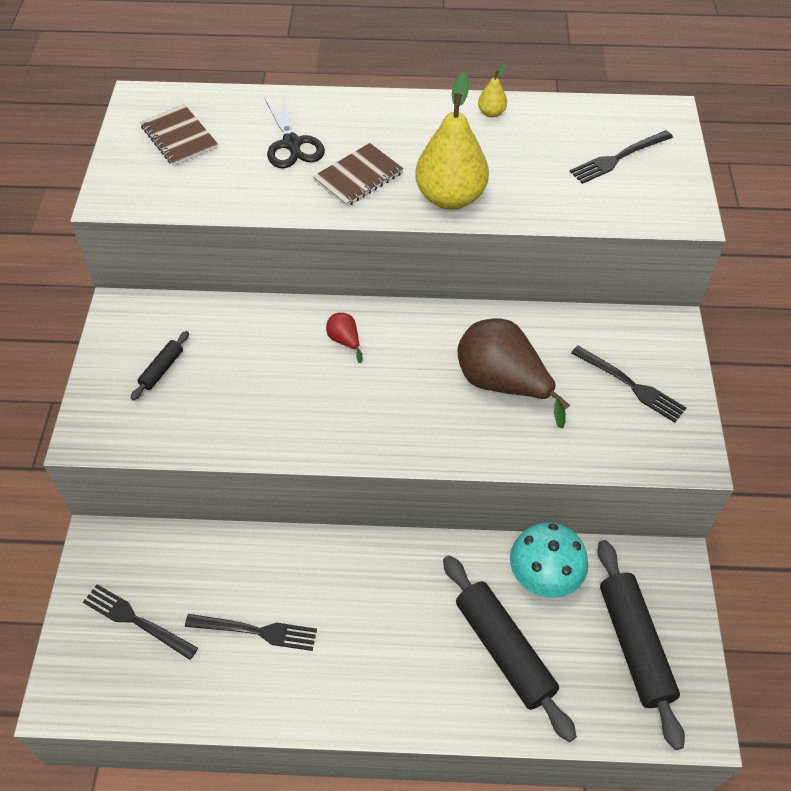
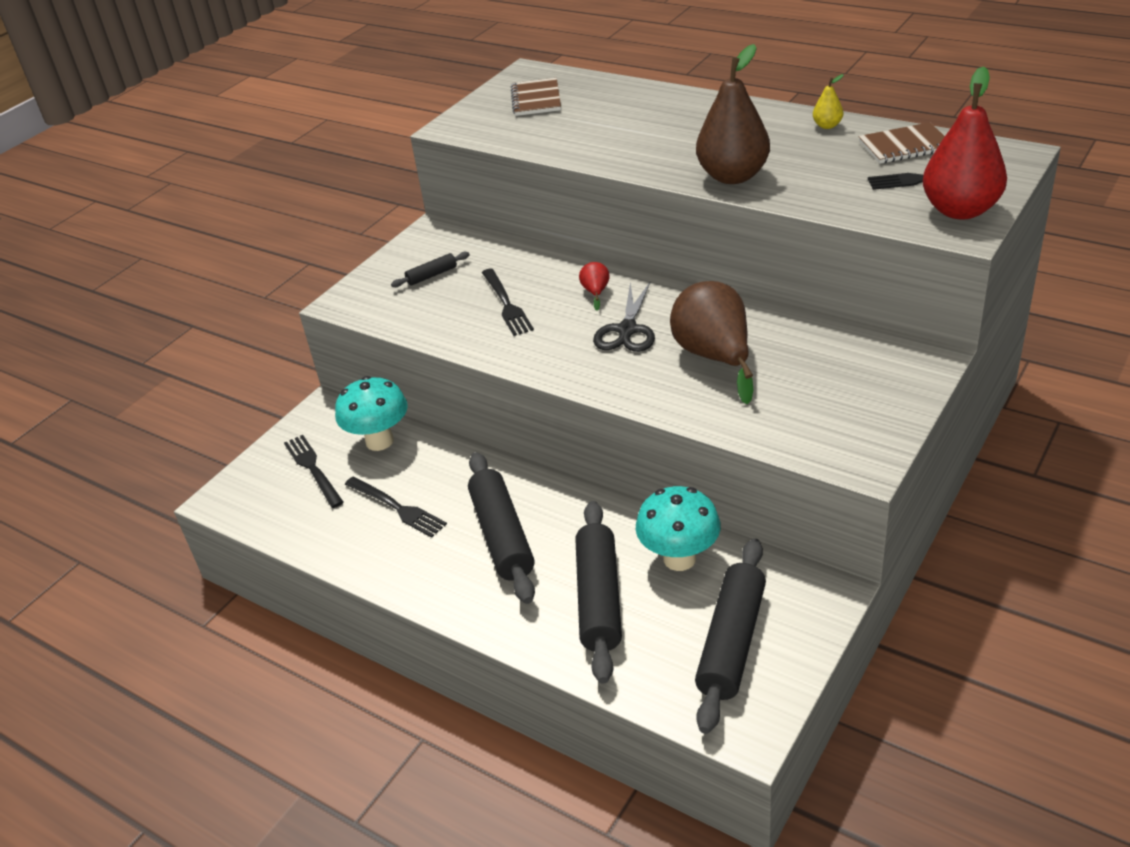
camera: 35 degrees right, 15 degrees down
(185, 560) = (379, 441): none -> turquoise mushroom
(291, 144) = (624, 118): black scissors -> black scissors (627, 330)
(358, 177) = (662, 148): brown notebook -> brown notebook (904, 146)
(377, 620) = (502, 535): none -> black rolling pin
(450, 197) = (733, 176): yellow pear -> brown pear
(631, 385) = (845, 391): black fork -> black fork (506, 304)
(668, 190) = (960, 210): none -> red pear

